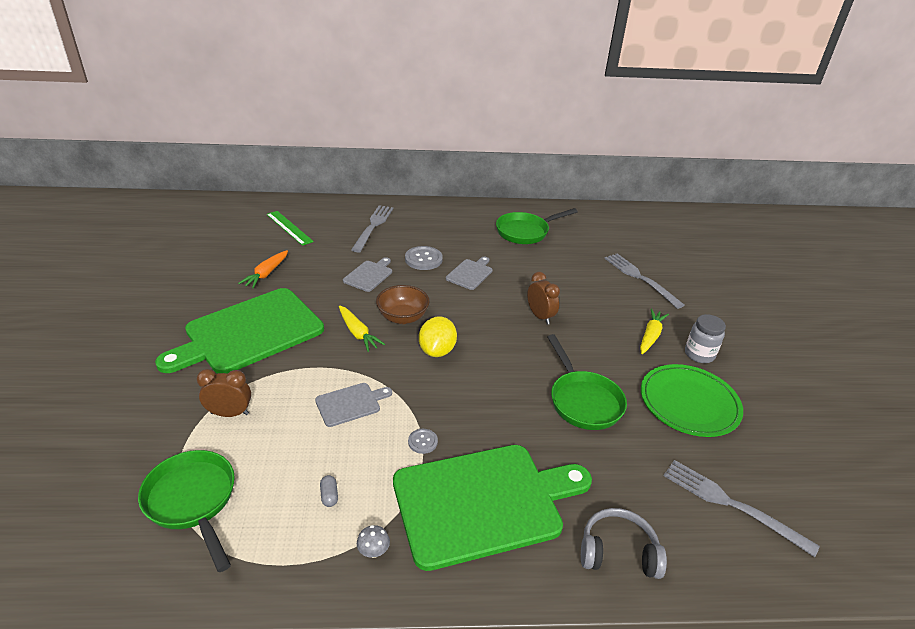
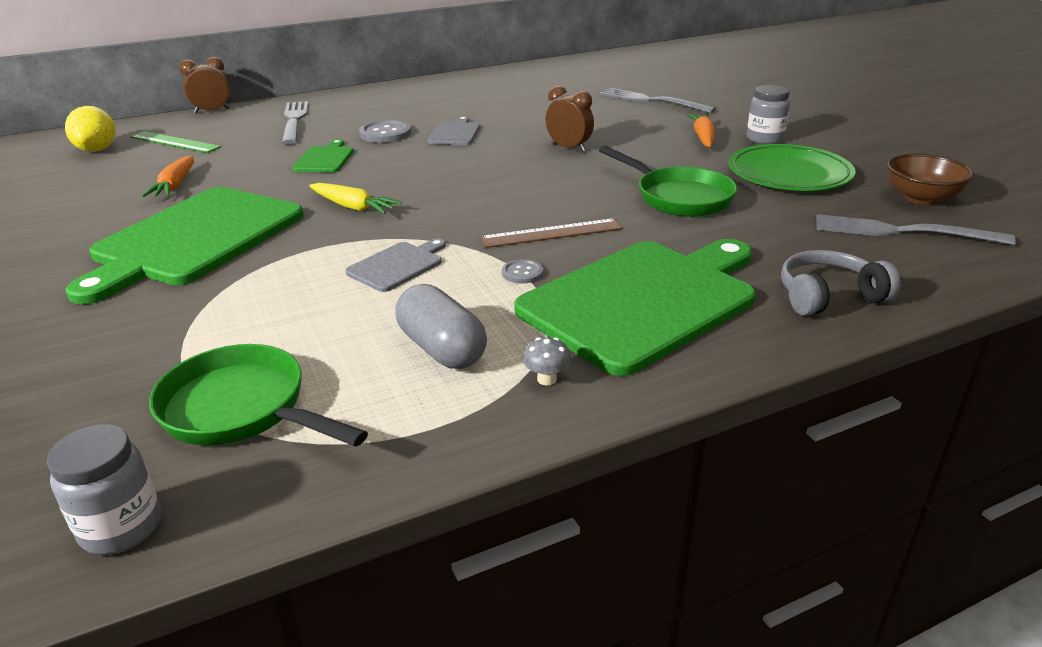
camera: 20 degrees left, 5 degrees down
(88, 569) = (121, 528): none -> grey jar
(230, 413) = (228, 315): brown clock -> brown clock (212, 111)
(329, 495) = (441, 349): grey capsule -> grey capsule, size x2.35
(369, 275) = (325, 159): grey cutting board -> green cutting board
(402, 317) = (401, 182): brown bowl -> brown bowl (921, 198)
(437, 350) = (471, 198): yellow lemon -> yellow lemon (97, 150)
(467, 407) = (551, 233): none -> brown ruler
(525, 232) = (491, 92): green pan -> none
(650, 336) = (703, 137): yellow carrot -> orange carrot

